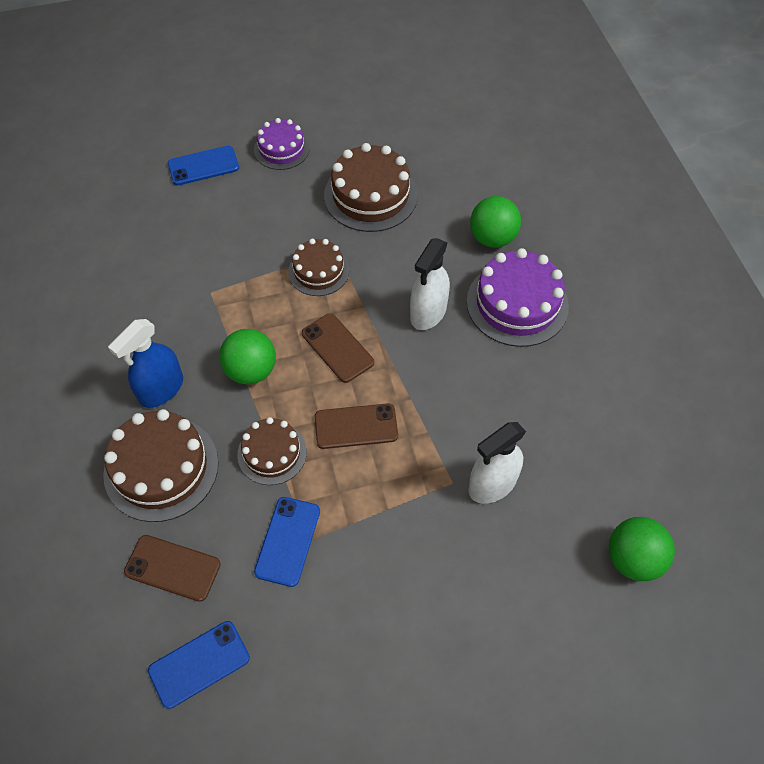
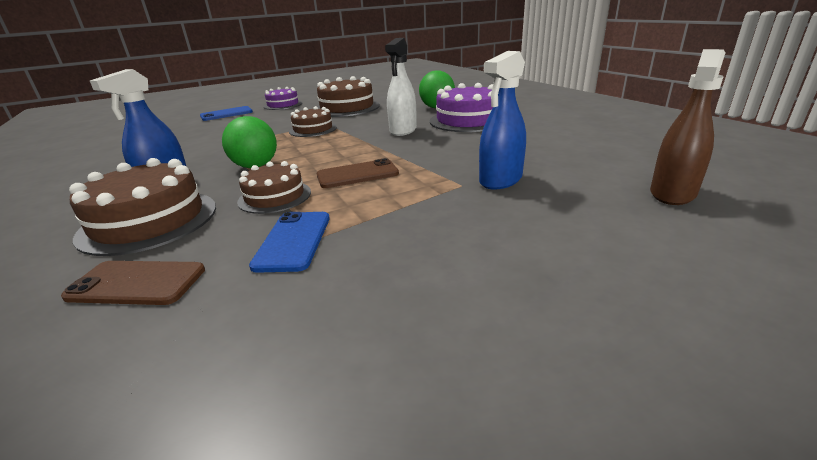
camera: 10 degrees left, 30 degrees down
(199, 664) = (147, 369): blue phone -> none
(337, 348) = (333, 149): brown phone -> none
(492, 484) = (500, 180): white spray bottle -> blue spray bottle
(633, 559) = (672, 193): green ball -> brown spray bottle

